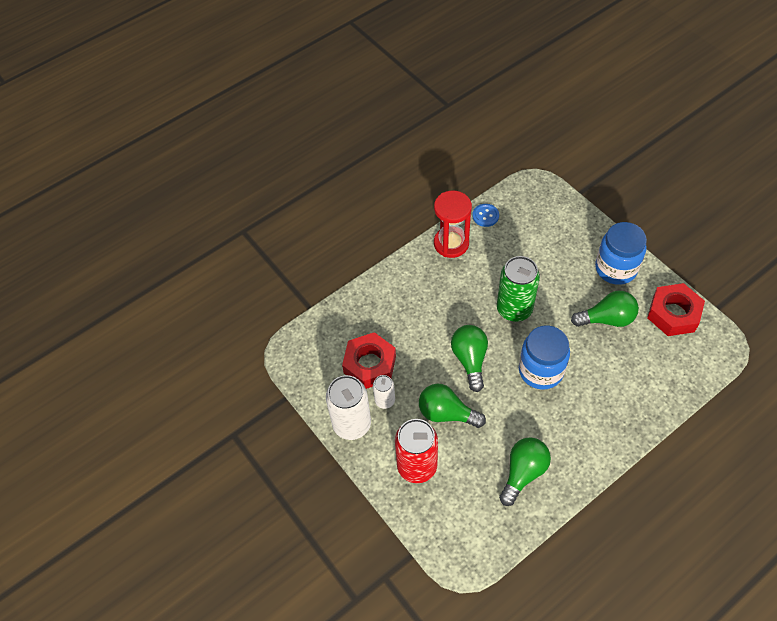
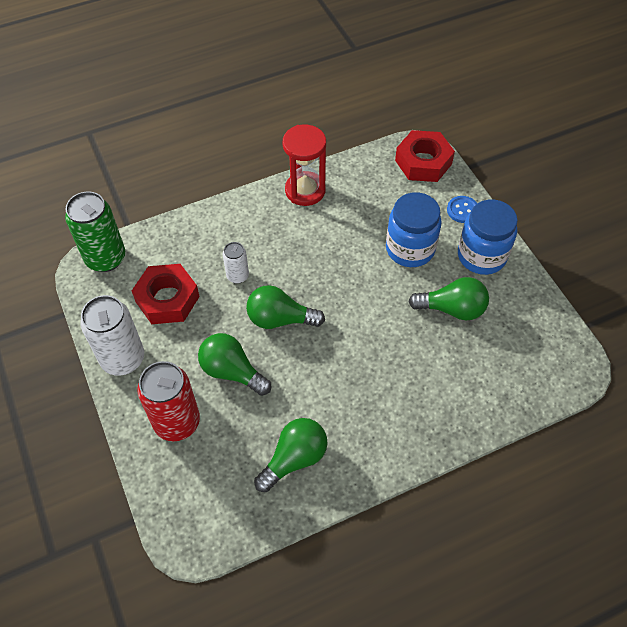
camera: 10 degrees right, 0 degrees up
(385, 400) = (169, 341): white can -> white can (237, 276)
(470, 360) = (280, 319): green light bulb -> green light bulb turned 90 degrees counterclockwise
(485, 216) = (354, 169): blue button -> blue button (462, 210)
(514, 309) = (350, 275): green can -> green can (106, 258)
(541, 370) = (356, 349): blue jar -> blue jar (410, 249)
(673, 314) = (532, 320): red nut -> red nut (423, 162)

